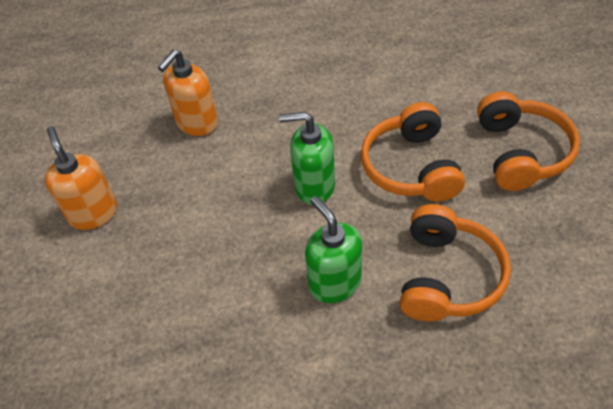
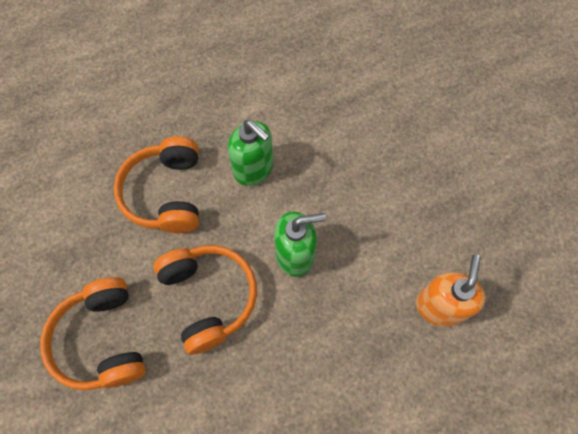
camera: 160 degrees right, 15 degrees up
(93, 213) = (478, 185): orange soap dispenser -> none

